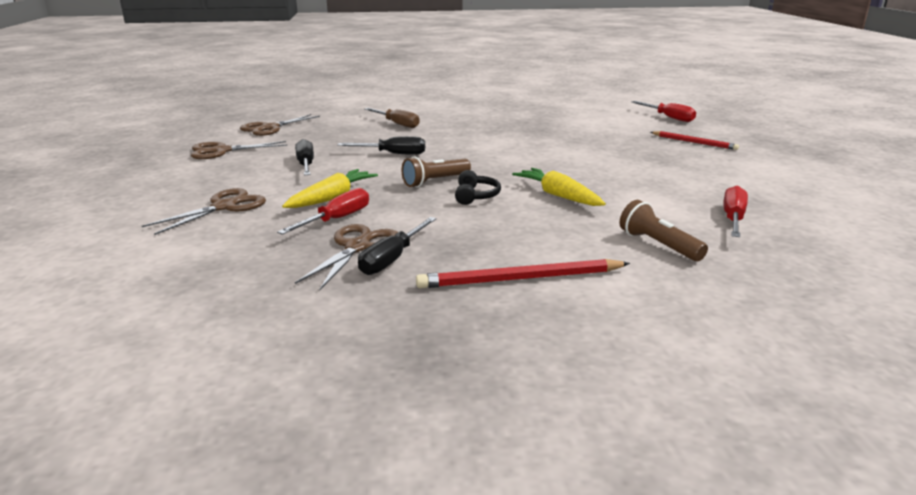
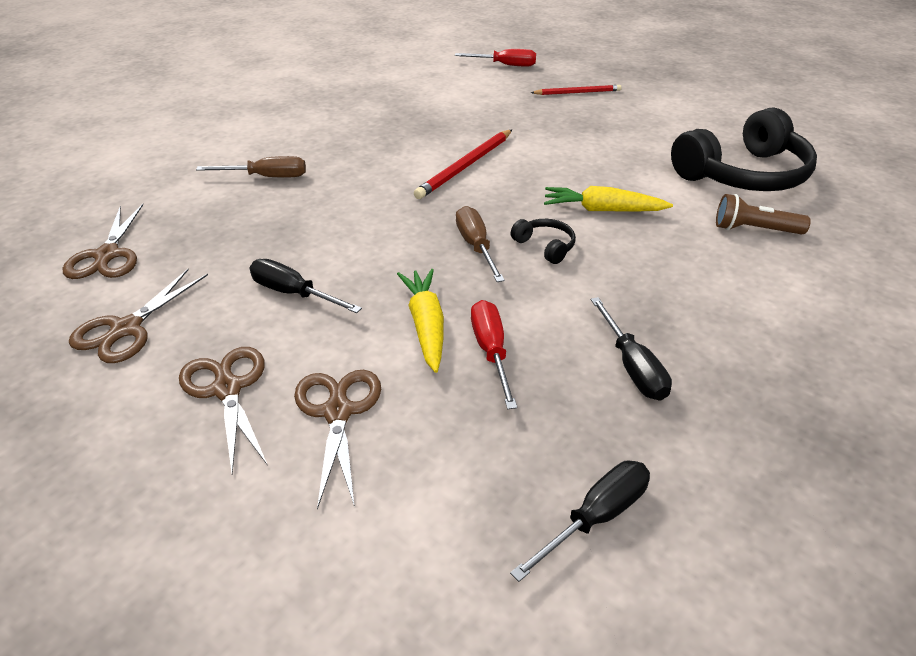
camera: 45 degrees left, 15 degrees up
(357, 247) = (580, 373): brown scissors -> brown scissors (227, 389)
(393, 154) = (357, 227): black screwdriver -> black screwdriver (595, 517)
(435, 181) = (476, 246): brown flashlight -> brown screwdriver
(520, 279) = (748, 323): red pencil -> red pencil (465, 166)
(733, 218) = (743, 174): red screwdriver -> black headphones

